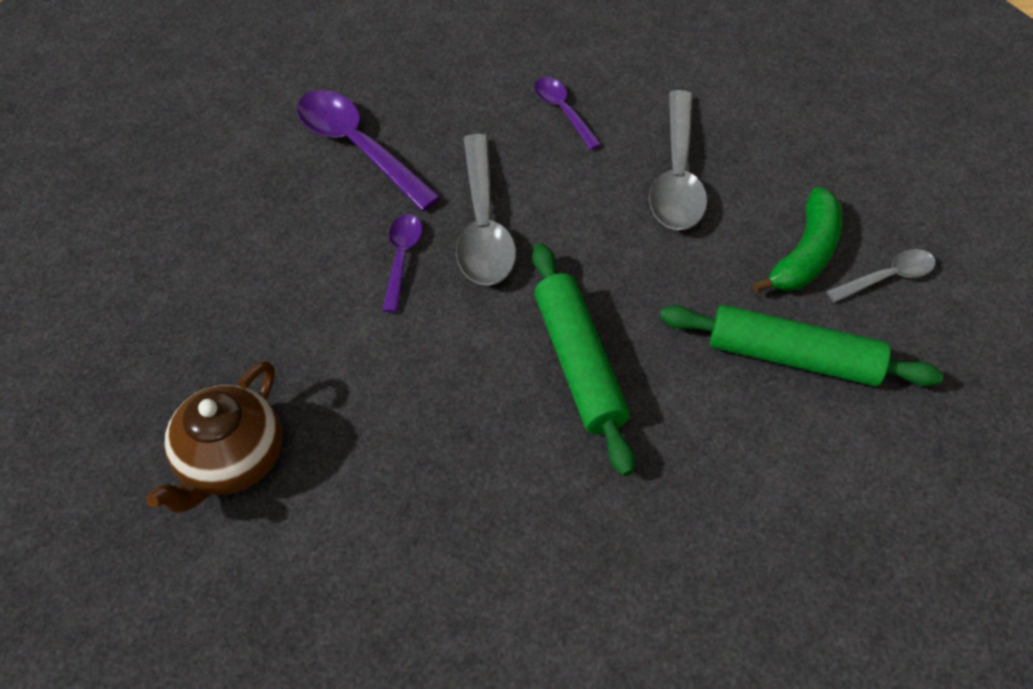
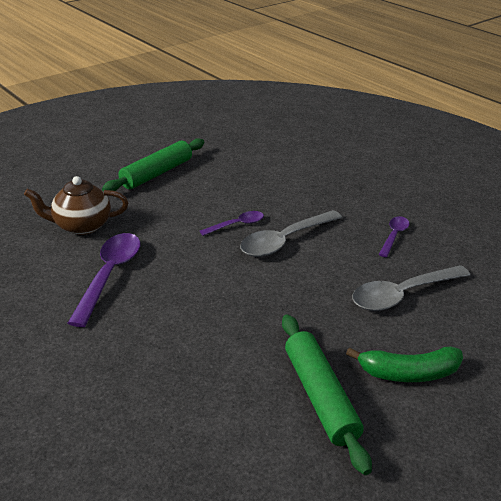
camera: 55 degrees right, 20 degrees down
(358, 148) = (288, 186): purple spoon -> purple spoon (109, 275)
(579, 363) = (229, 308): green rolling pin -> green rolling pin (157, 173)
(887, 277) = (436, 422): grey spoon -> none

